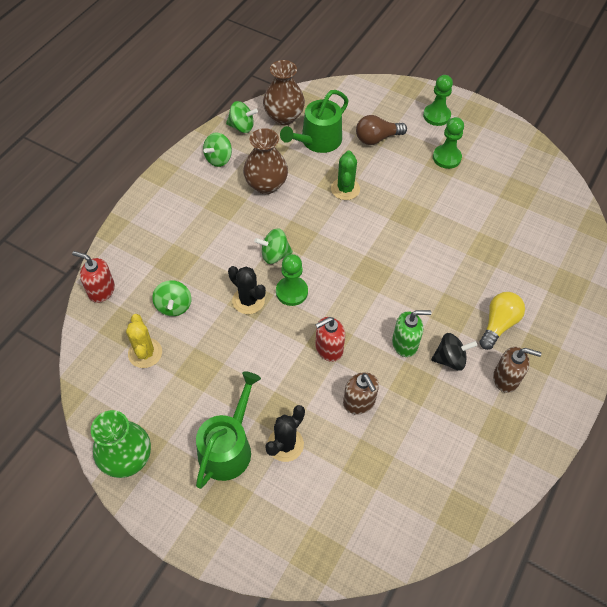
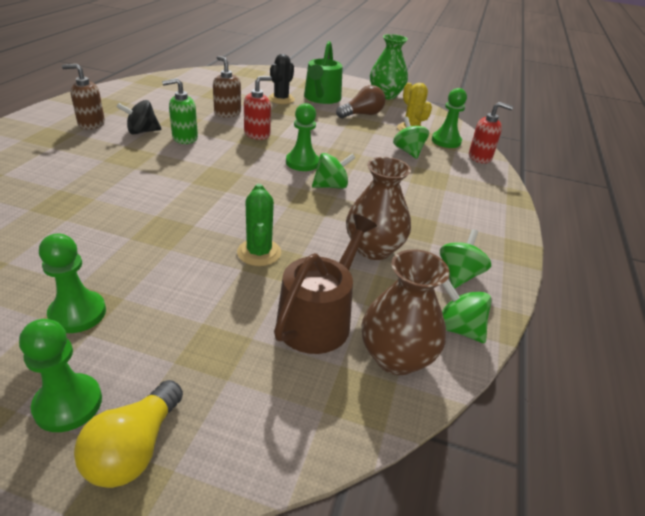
camera: 165 degrees right, 20 degrees down
(118, 325) = (446, 141): none -> green pawn
(242, 127) = (458, 328): green spinning top -> green spinning top turned 45 degrees clockwise
(248, 300) = (342, 156): black cactus -> none
(317, 141) = (318, 318): green watering can -> brown watering can
(377, 138) = (210, 335): brown light bulb -> brown light bulb (362, 114)
(498, 324) = (81, 150): yellow light bulb -> yellow light bulb (134, 449)

